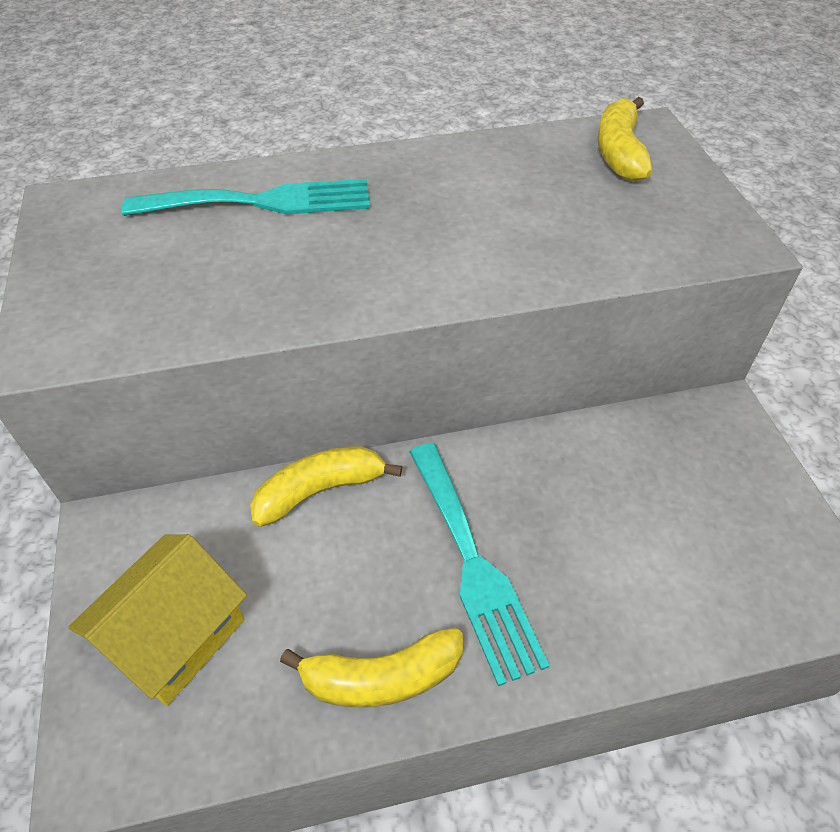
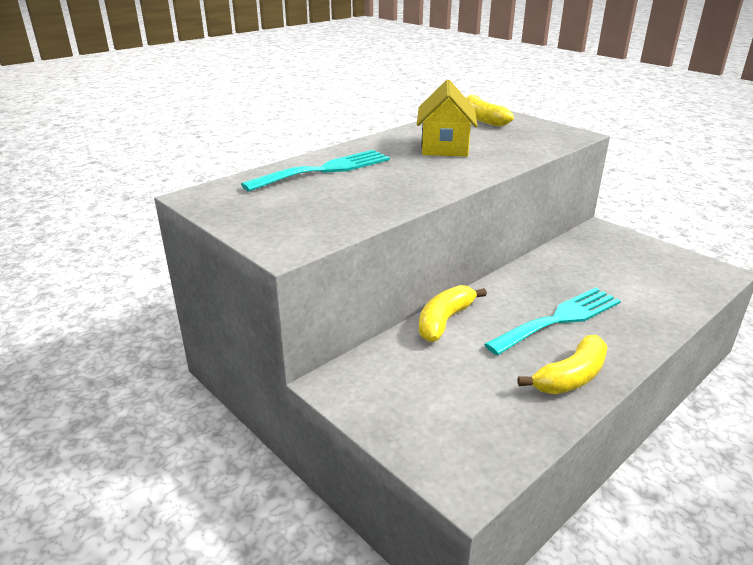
camera: 30 degrees left, 20 degrees down
(176, 636) = (440, 409): yellow house -> yellow house (445, 147)
(473, 564) = (559, 319): turquoise fork -> turquoise fork turned 75 degrees counterclockwise

